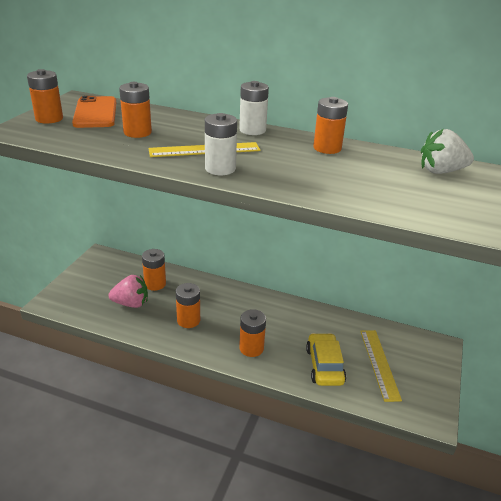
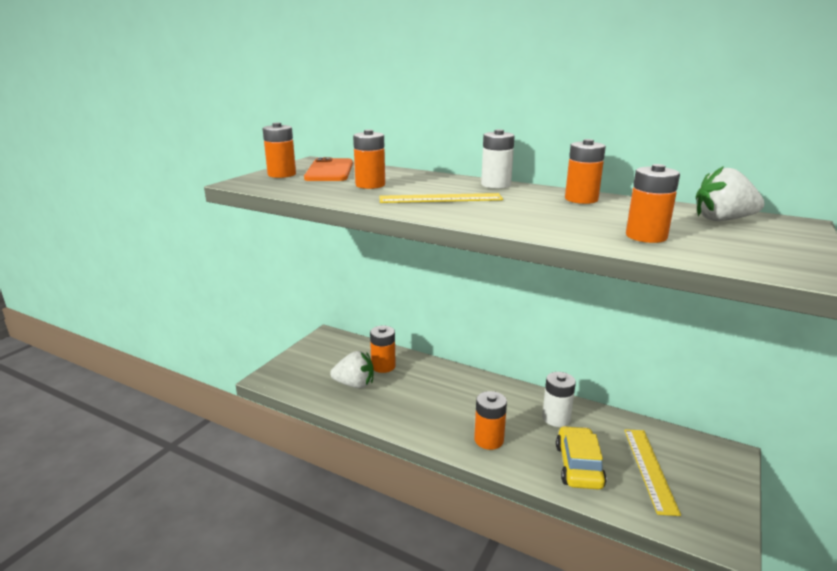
camera: 10 degrees right, 10 degrees down
(131, 303) = (355, 384): pink strawberry -> white strawberry
(188, 320) = (417, 405): orange battery -> orange battery (646, 236)
(220, 168) = (456, 213): white battery -> white battery (556, 418)

